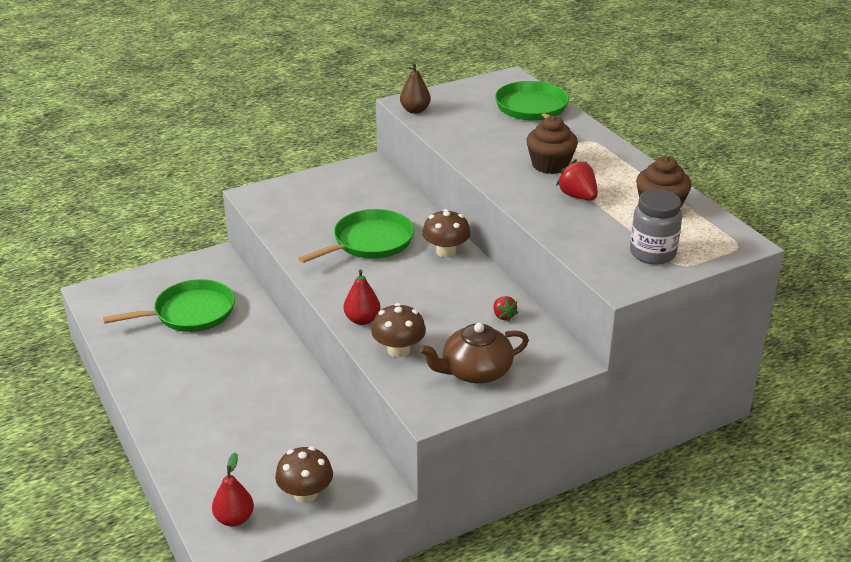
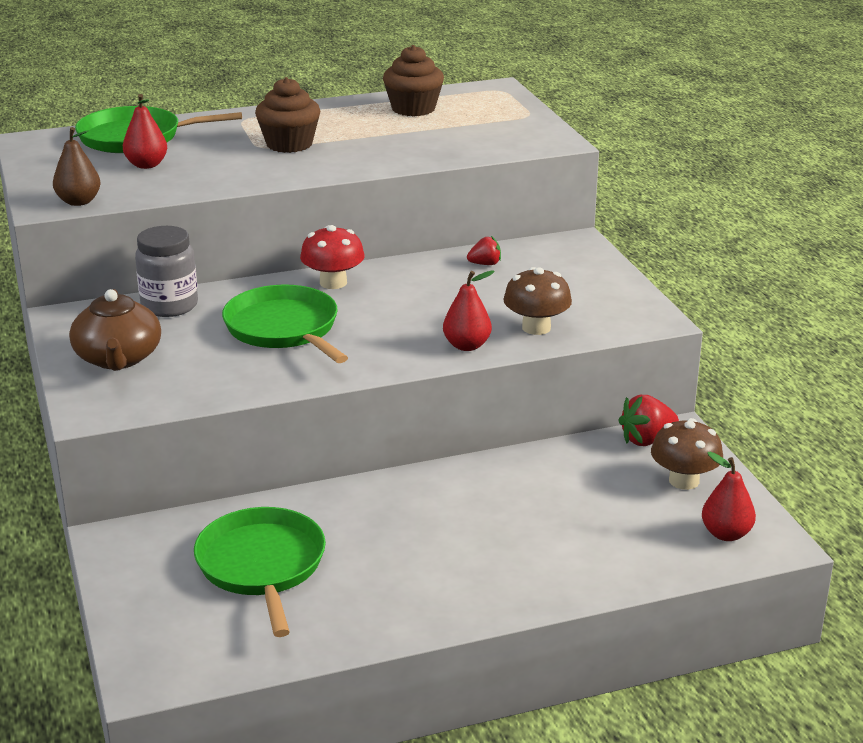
camera: 80 degrees left, 5 degrees down
(446, 251) = (333, 283): brown mushroom -> red mushroom
(475, 371) = (586, 289): brown teapot -> brown teapot (118, 358)
(485, 121) = (146, 165): none -> red pear
(577, 196) = (371, 139): red strawberry -> red strawberry (646, 440)
(652, 253) = (503, 123): grey jar -> grey jar (169, 306)

